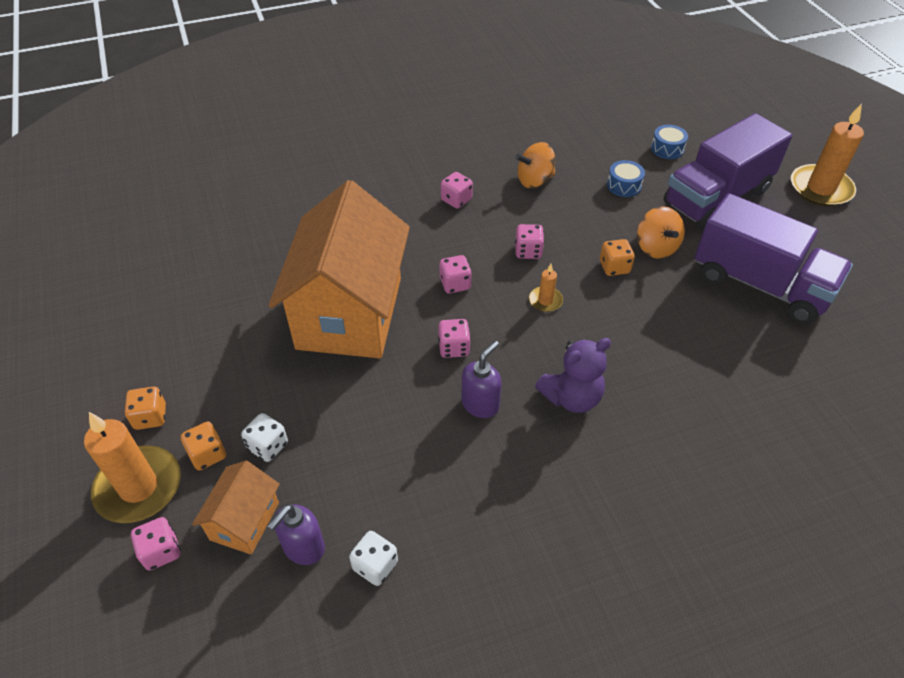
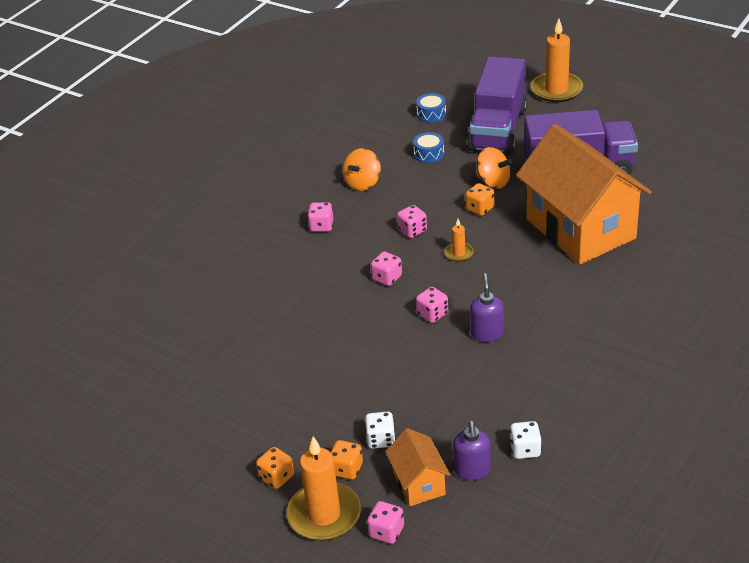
camera: 35 degrees left, 10 degrees down
(350, 313) = (336, 336): orange house -> orange house (580, 229)
(571, 397) = (537, 296): purple teddy bear -> none

